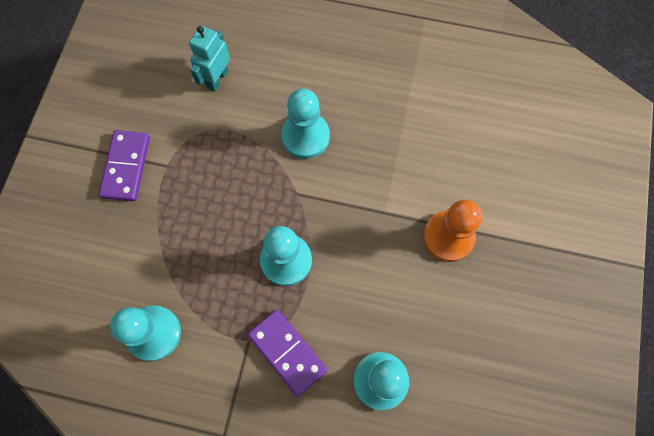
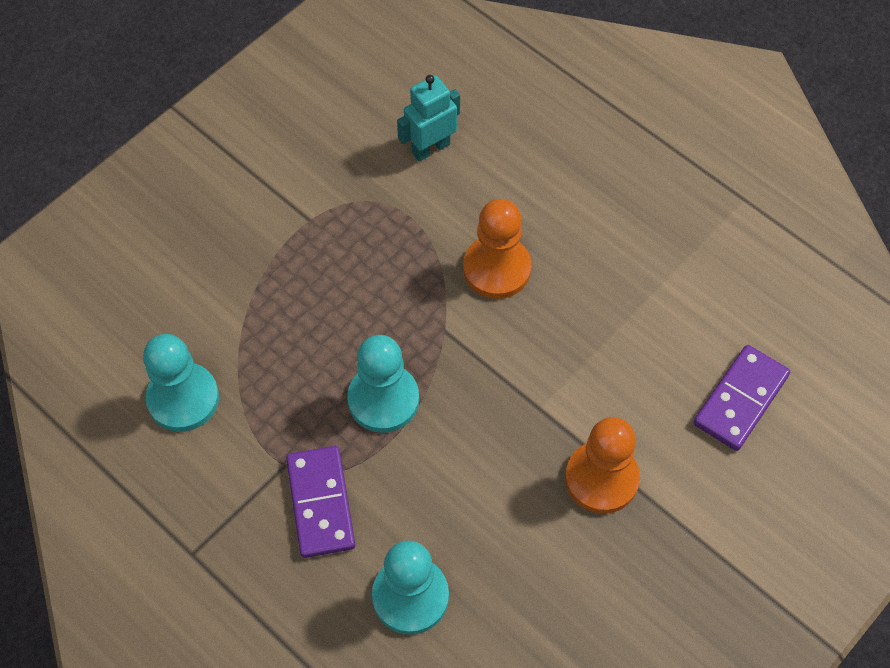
camera: 30 degrees right, 10 degrees down
(126, 167) = (263, 198): purple domino -> purple domino (741, 400)
(305, 136) = (496, 269): turquoise pawn -> orange pawn

